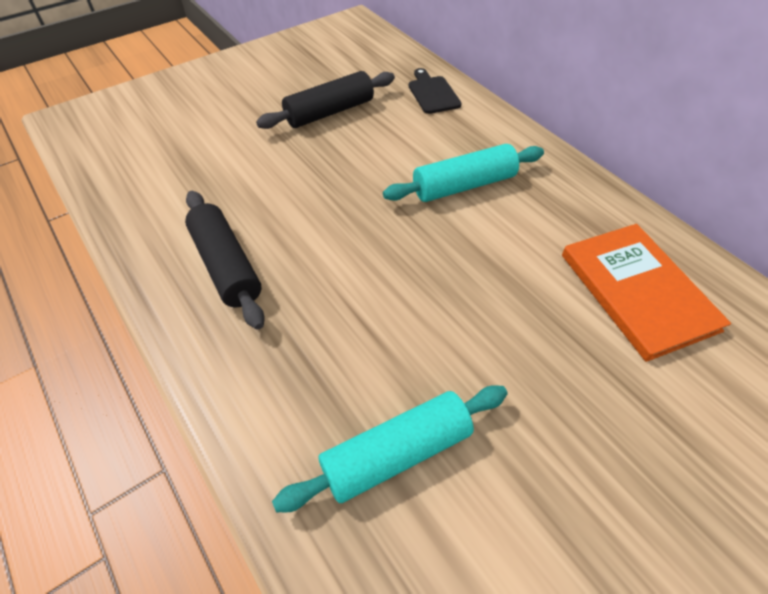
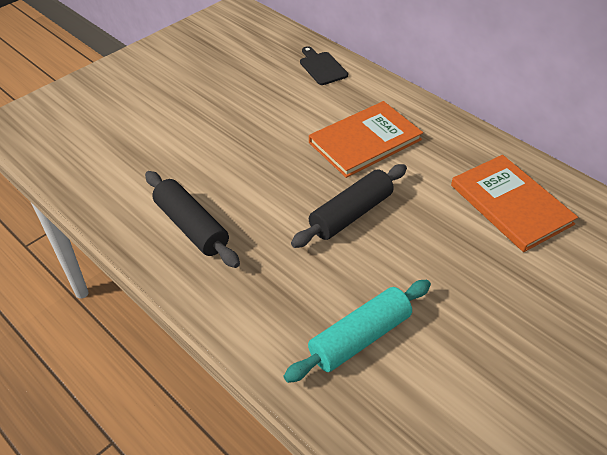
camera: 10 degrees left, 5 degrees down
(329, 112) = (239, 92): black rolling pin -> black rolling pin (351, 214)
(464, 185) = (365, 141): turquoise rolling pin -> orange book

